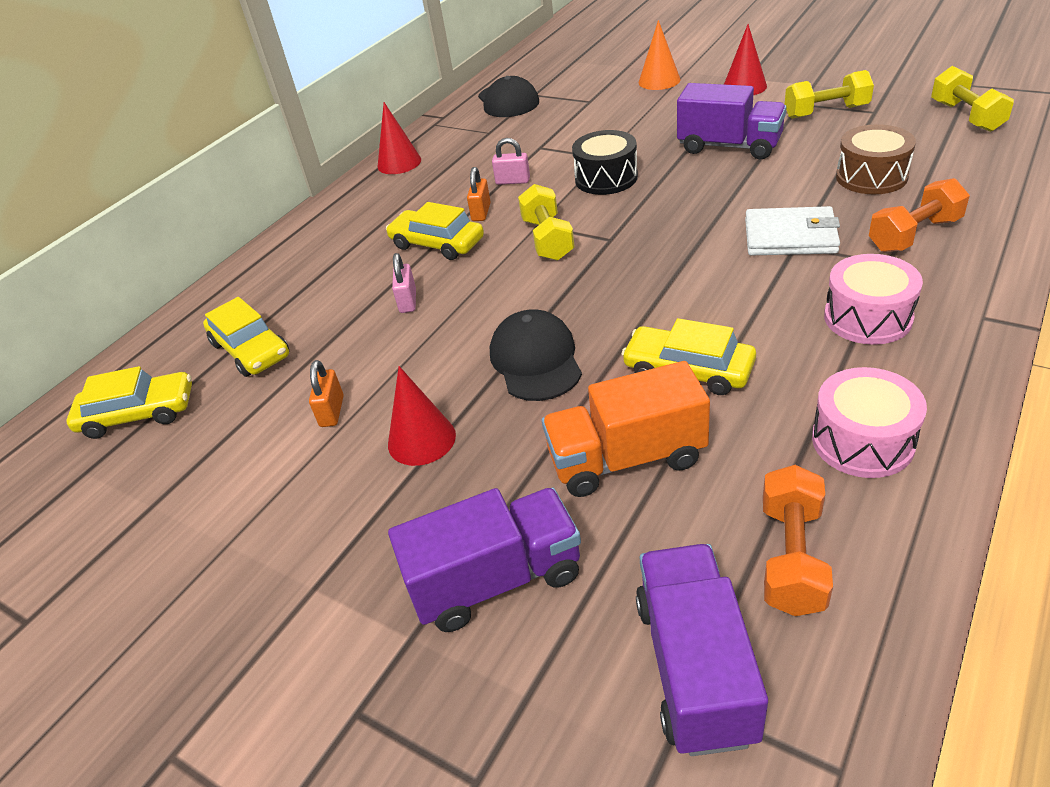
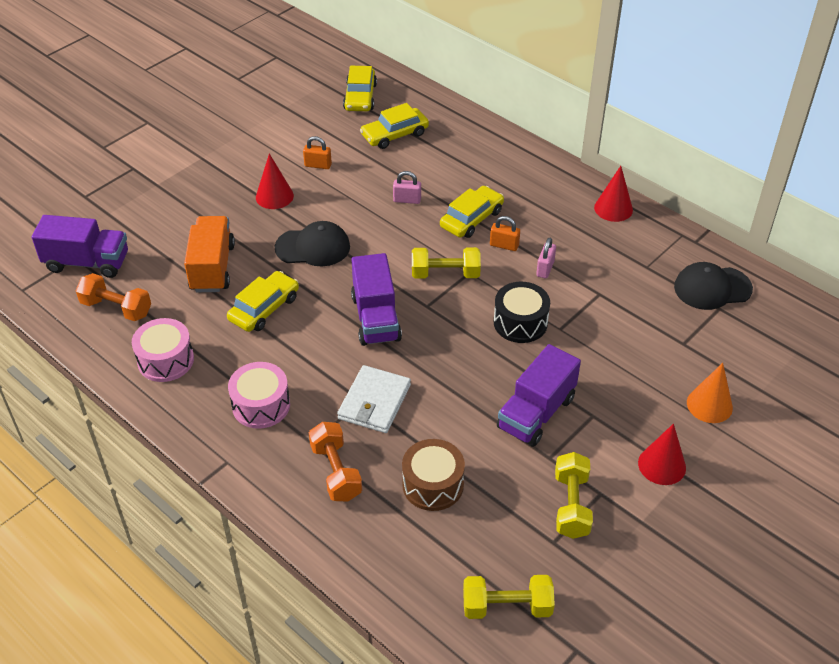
camera: 95 degrees right, 5 degrees up
(496, 580) = (169, 212): purple truck -> purple truck (376, 318)

